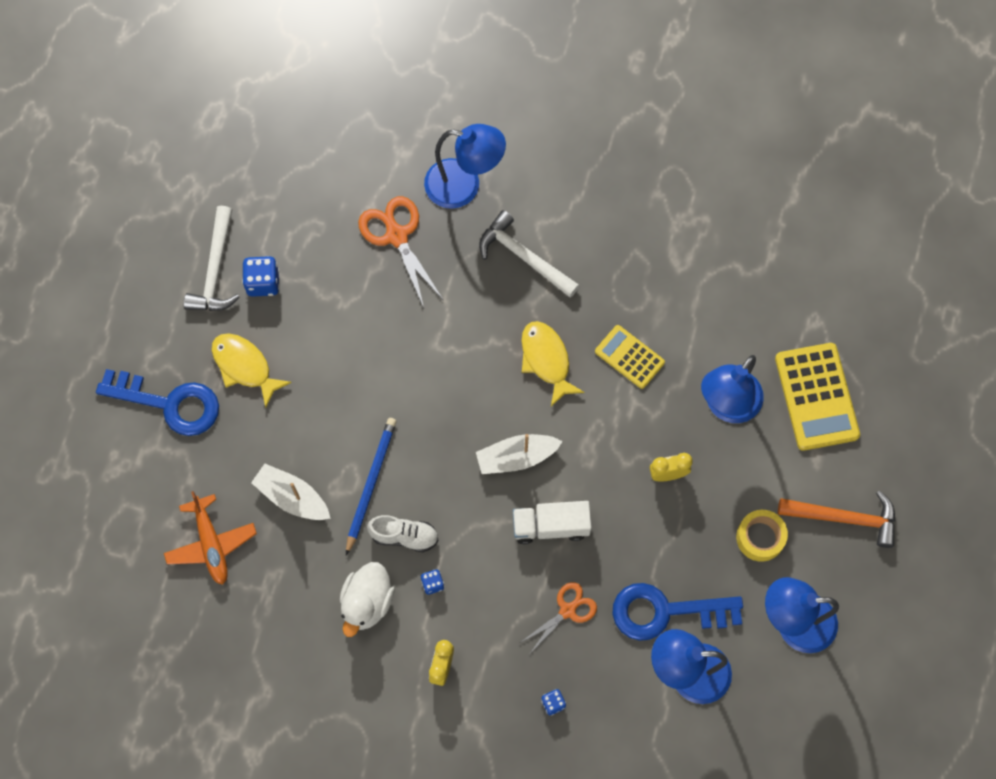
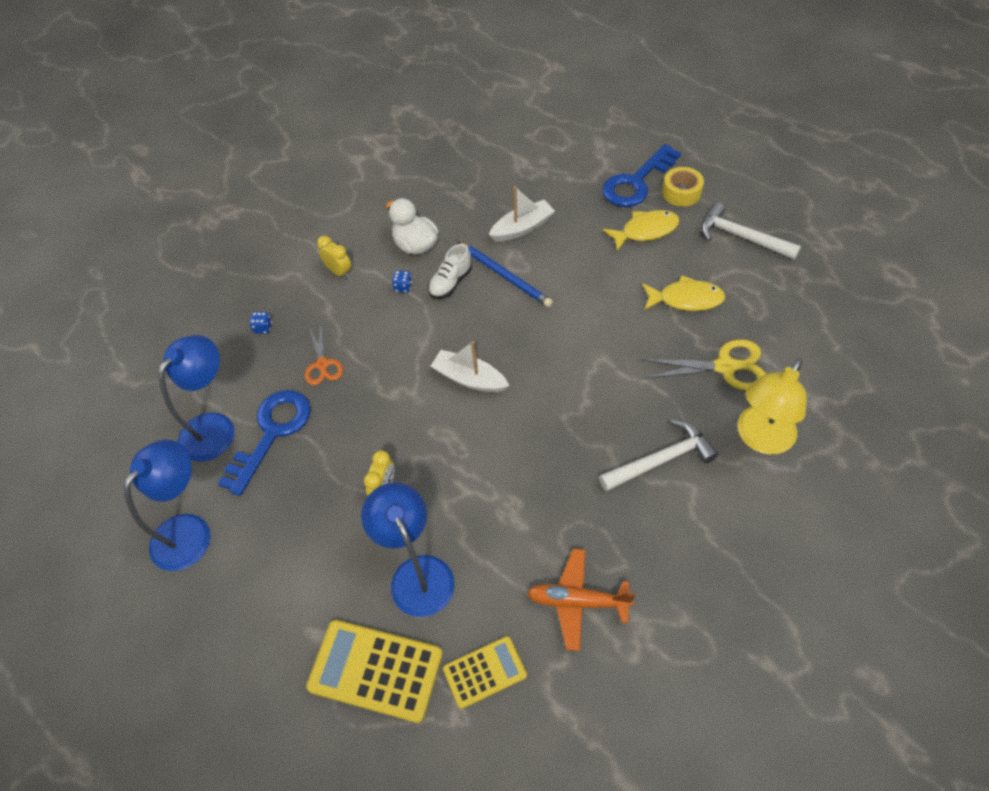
camera: 120 degrees right, 15 degrees down
(211, 544) = (514, 176): orange plane -> orange plane (577, 601)
(263, 282) = (717, 262): blue dice -> none
(396, 236) = (725, 367): orange scissors -> yellow scissors
(464, 186) = (760, 439): blue lamp -> yellow lamp
(516, 457) = (469, 378): white boat -> white boat turned 75 degrees counterclockwise
(546, 360) = (546, 436): yellow fish -> yellow fish (686, 299)
(551, 526) = (396, 380): white truck -> none
(629, 357) = (513, 507): yellow calculator -> yellow calculator (485, 672)
(760, 537) = (278, 540): yellow tape -> yellow tape (681, 192)
(844, 518) = (243, 629): orange hammer -> none

